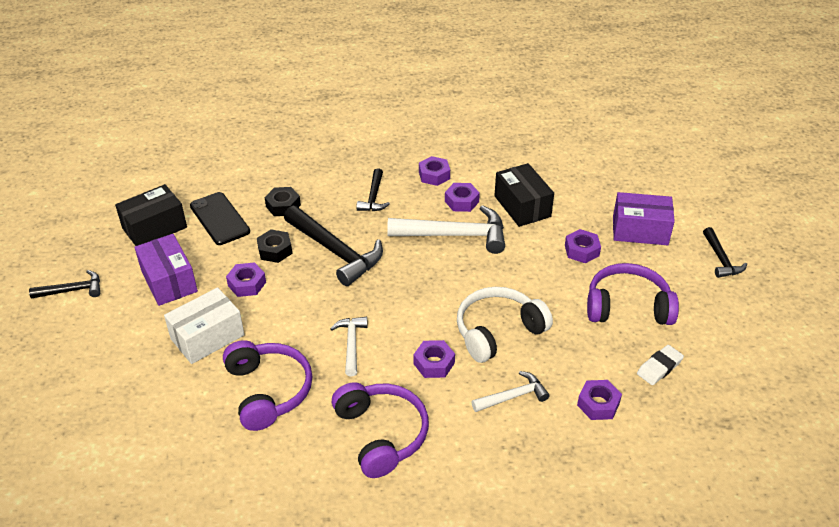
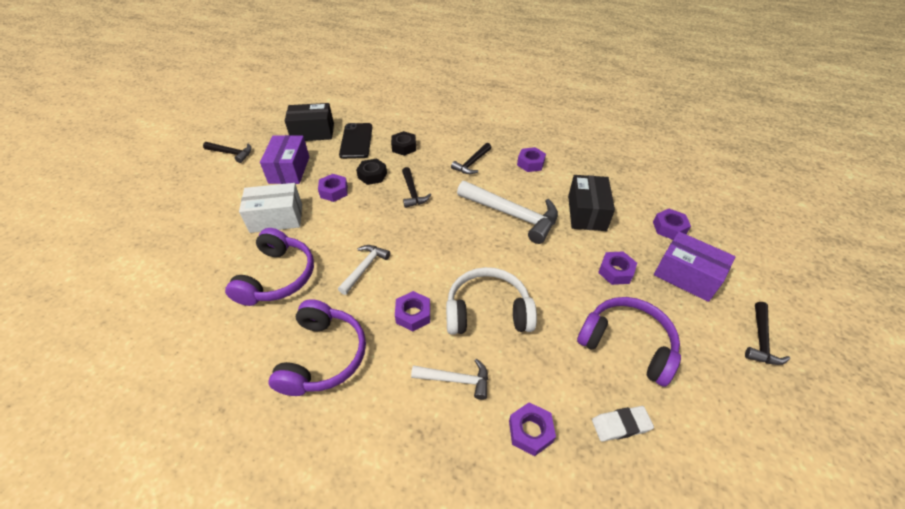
camera: 30 degrees right, 5 degrees up
(335, 251) = (412, 192): black hammer -> black hammer, size x0.54
(461, 201) = (537, 191): purple nut -> purple nut (669, 228)

